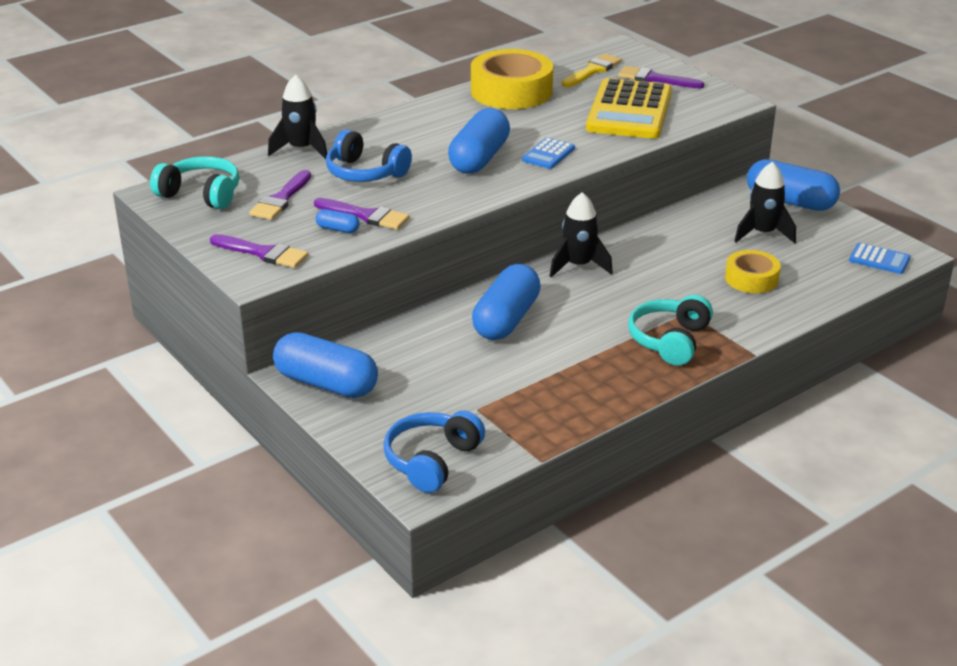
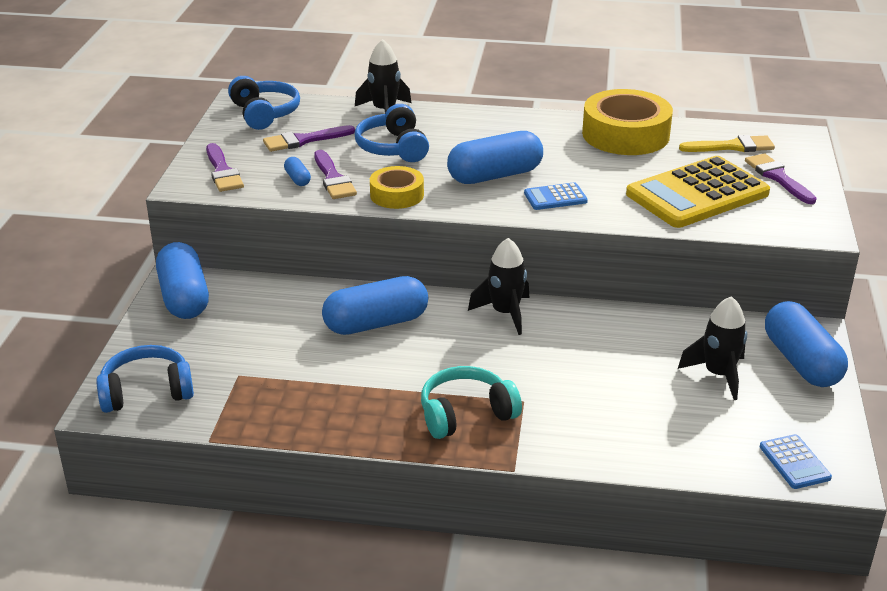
camera: 45 degrees right, 0 degrees up
(201, 194) = (264, 113): turquoise headphones -> blue headphones
(751, 279) = (632, 406): yellow tape -> yellow tape (397, 195)

